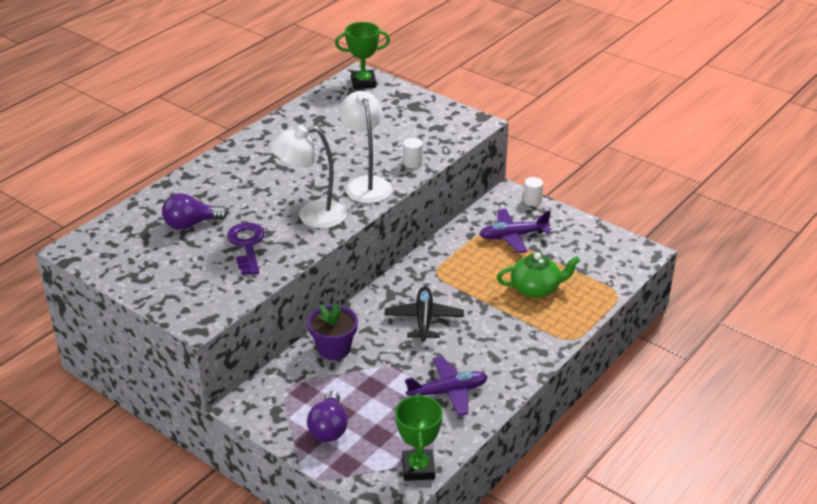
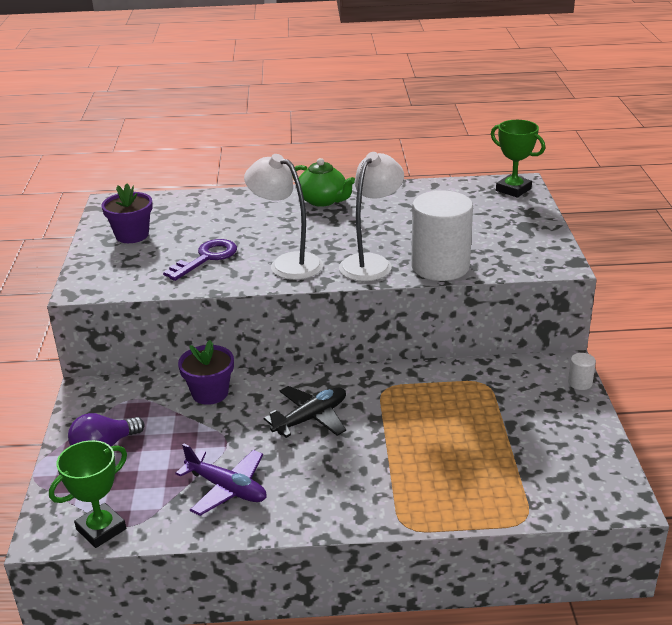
camera: 50 degrees right, 5 degrees down
(151, 263) = (132, 235): none -> purple flower pot
(191, 224) = (201, 225): purple light bulb -> none
(412, 163) = (440, 267): white cylinder -> white cylinder, size x2.50
(513, 236) = (507, 401): purple plane -> none
(536, 288) = (451, 459): green teapot -> green teapot (323, 200)

